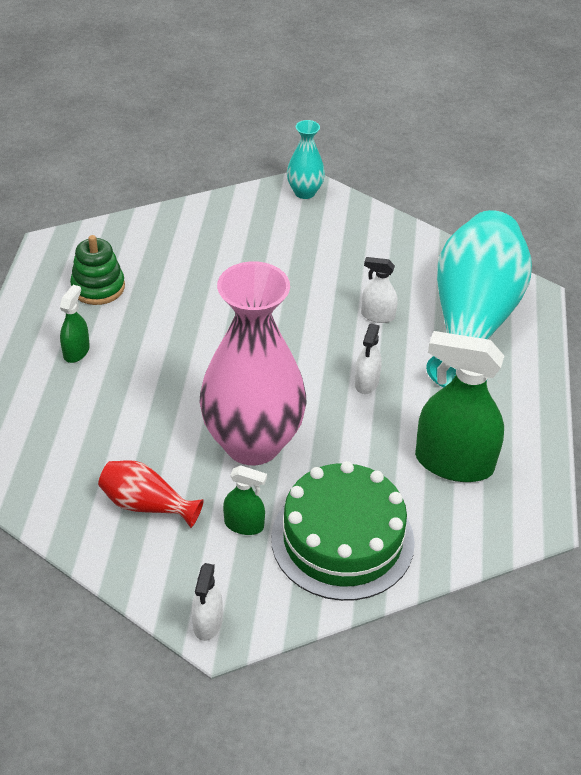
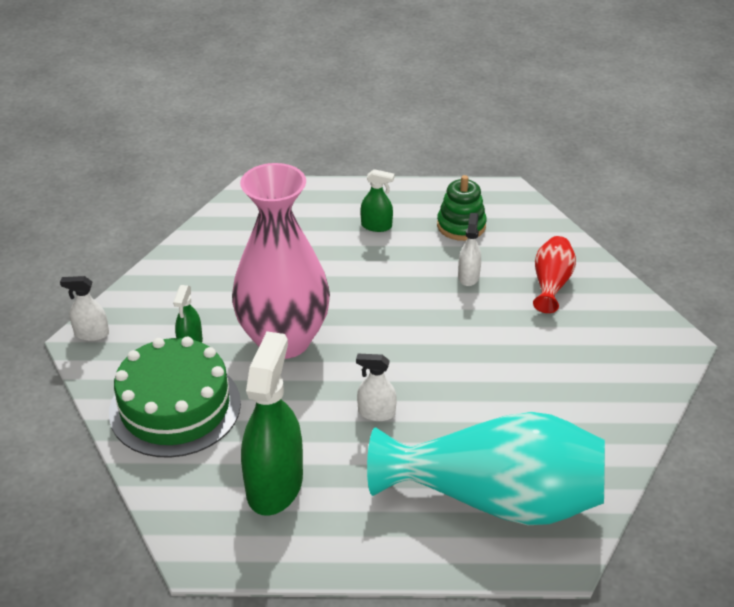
camera: 85 degrees right, 5 degrees down
(146, 505) = (209, 287): red vase -> red vase (551, 284)
(304, 192) = (667, 345): turquoise vase -> none
(377, 315) = (479, 416): white spray bottle -> white spray bottle (468, 276)

